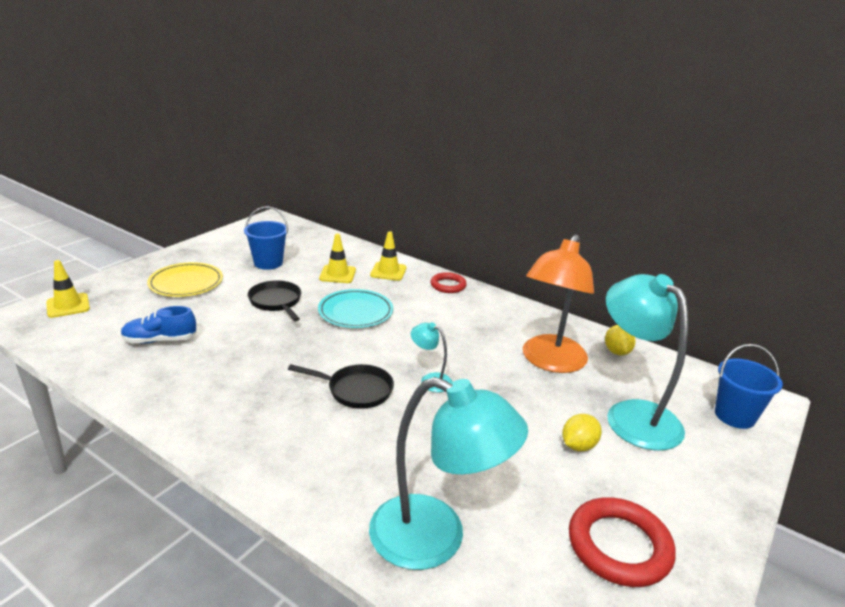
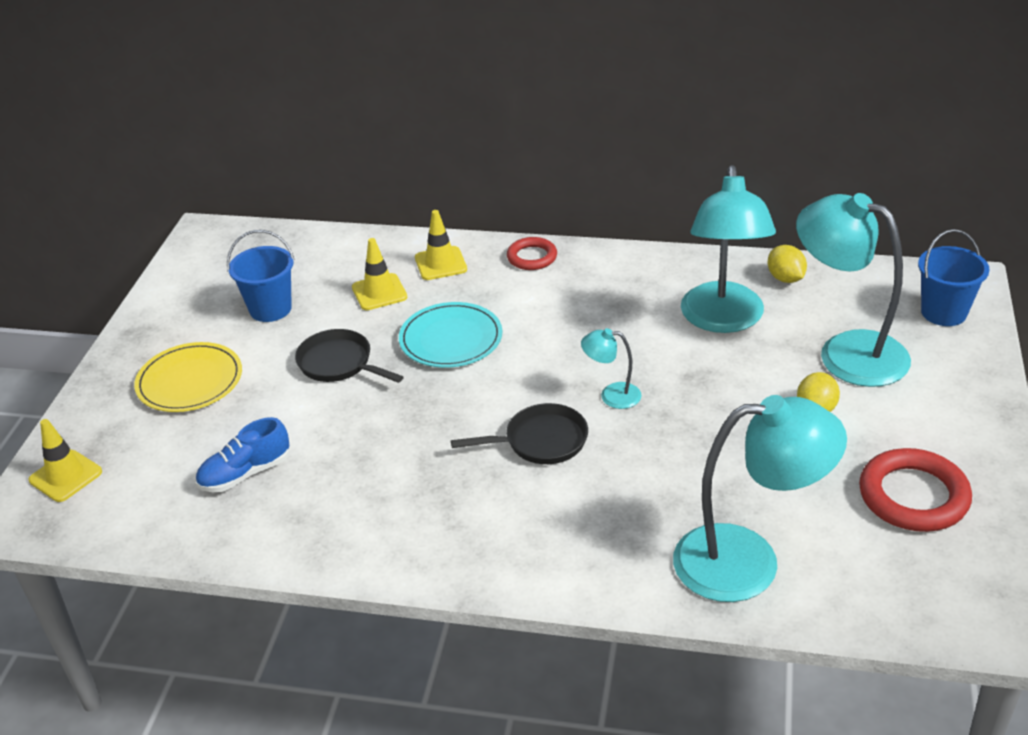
camera: 20 degrees left, 10 degrees up
(550, 362) = (723, 320): orange lamp -> turquoise lamp

